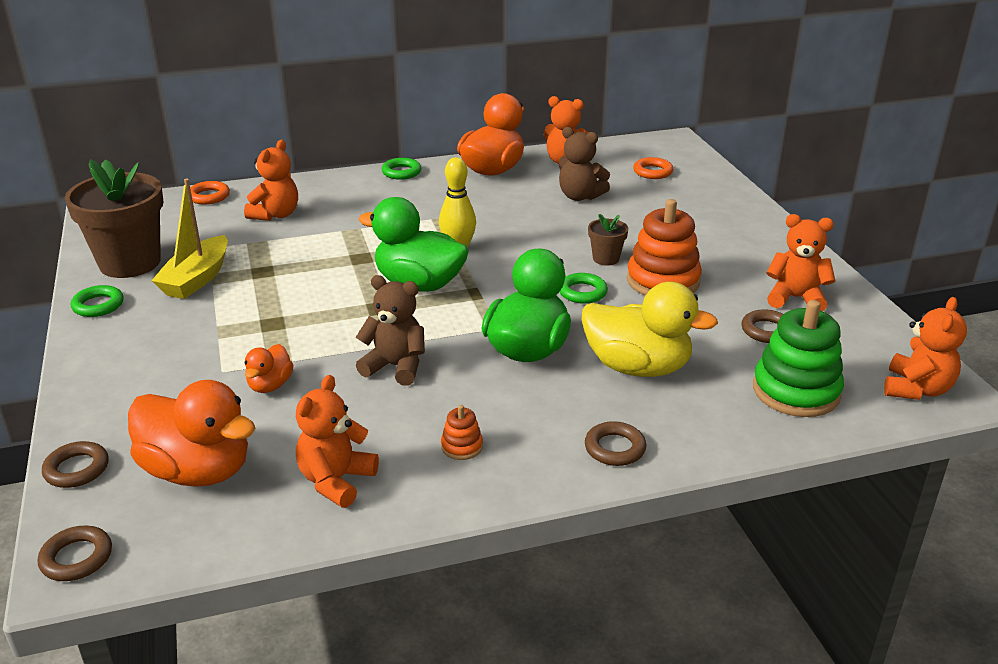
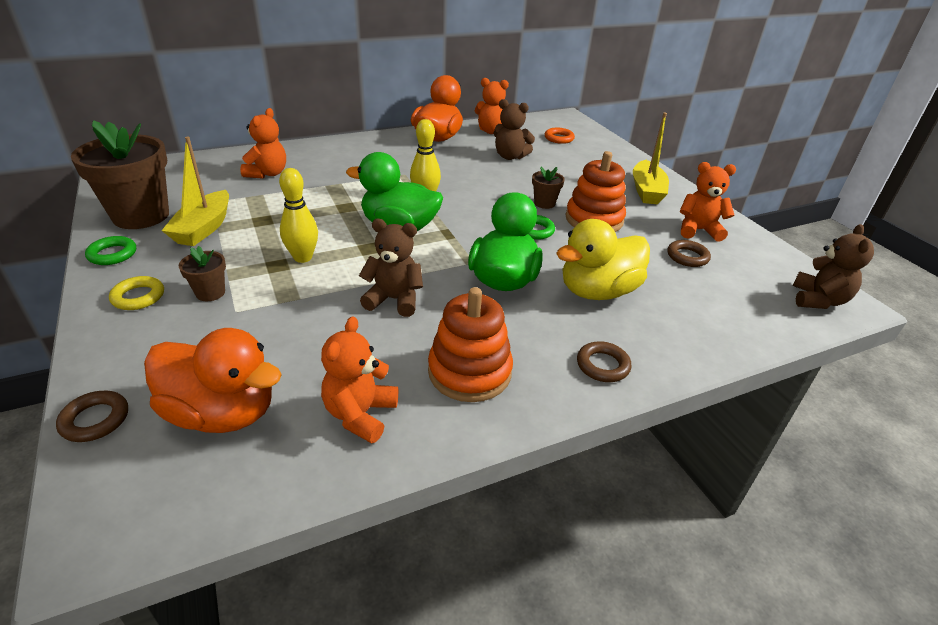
camera: 10 degrees left, 5 degrees up
(76, 558) = (97, 524): brown ring -> none
(123, 352) = (138, 297): none -> yellow ring
(197, 351) = (210, 293): none -> brown flower pot
(209, 196) = (208, 160): orange ring -> none
(270, 385) = (283, 322): orange duck -> none
(302, 316) = (303, 257): none -> yellow bowling pin
(401, 172) = (366, 140): green ring -> none
(462, 446) = (469, 372): orange stacking toy -> orange stacking toy, size x2.21
(637, 367) = (597, 291): yellow duck -> yellow duck turned 135 degrees clockwise
(746, 245) = (646, 191): none -> yellow boat
(796, 391) = (729, 306): green stacking toy -> none
(916, 389) = (818, 300): orange teddy bear -> brown teddy bear

